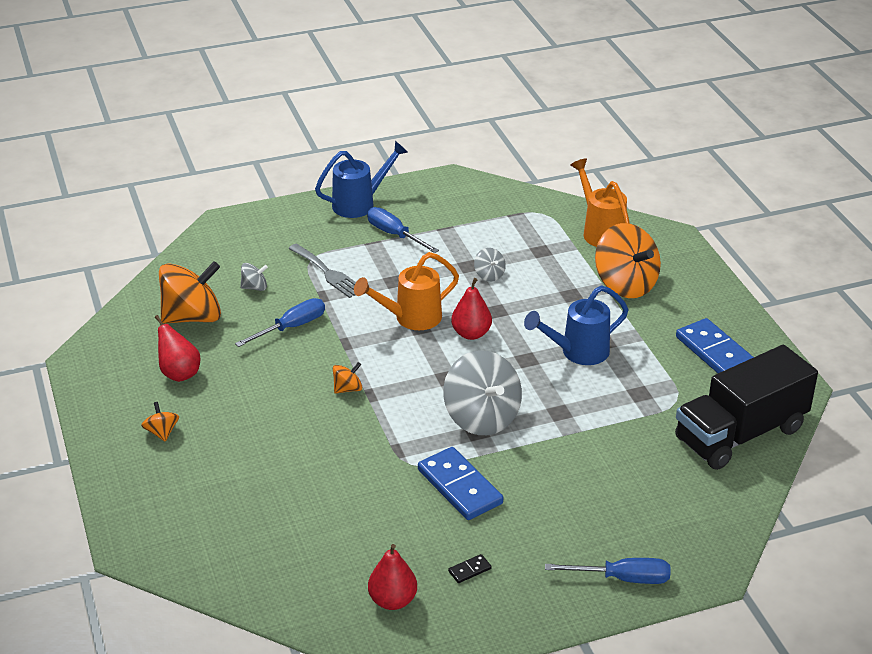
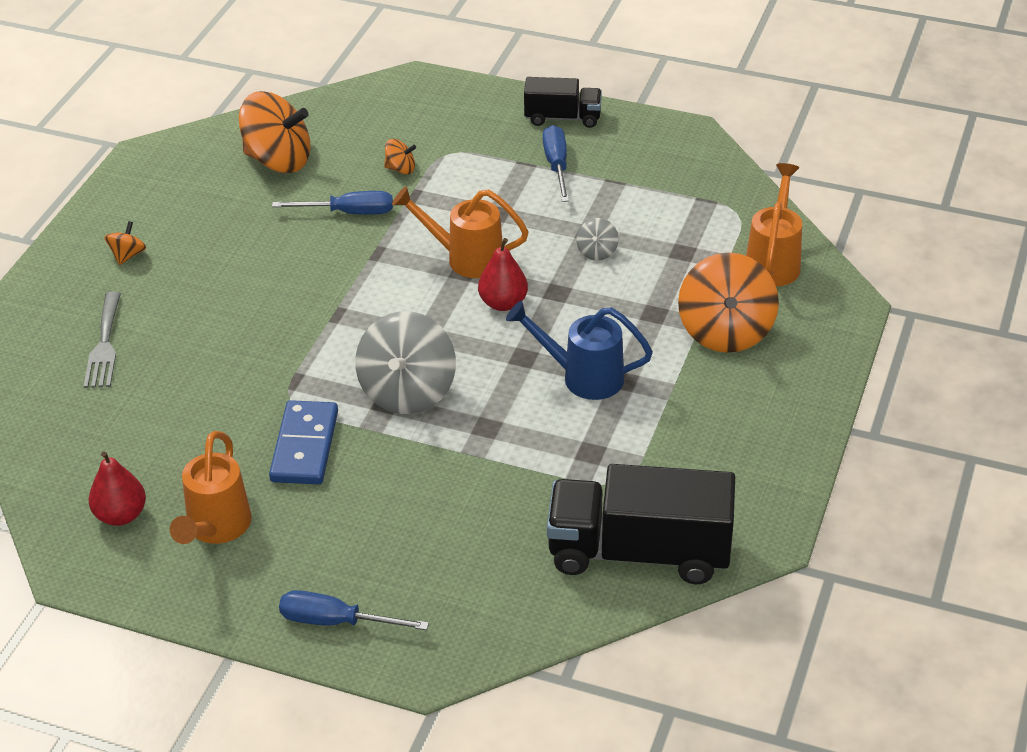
camera: 40 degrees right, 5 degrees up
(179, 373) = (204, 208): red pear -> none
(254, 287) = (364, 157): grey spinning top -> none
(328, 273) = (446, 175): grey fork -> grey fork (104, 345)
(347, 389) = (324, 298): orange spinning top -> orange spinning top (400, 169)
(359, 204) = (562, 118): blue watering can -> black truck
(469, 570) = (216, 528): black domino -> orange watering can
(622, 578) = (336, 622): blue screwdriver -> blue screwdriver turned 150 degrees clockwise
(715, 352) = (727, 453): blue domino -> none

